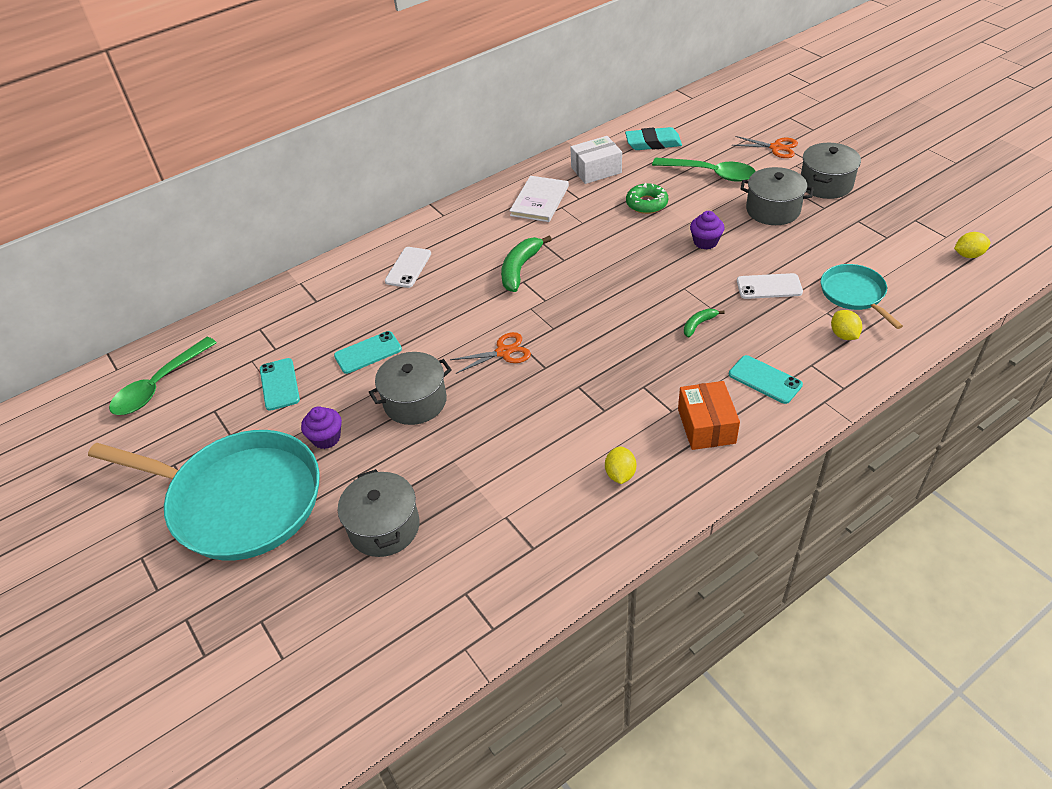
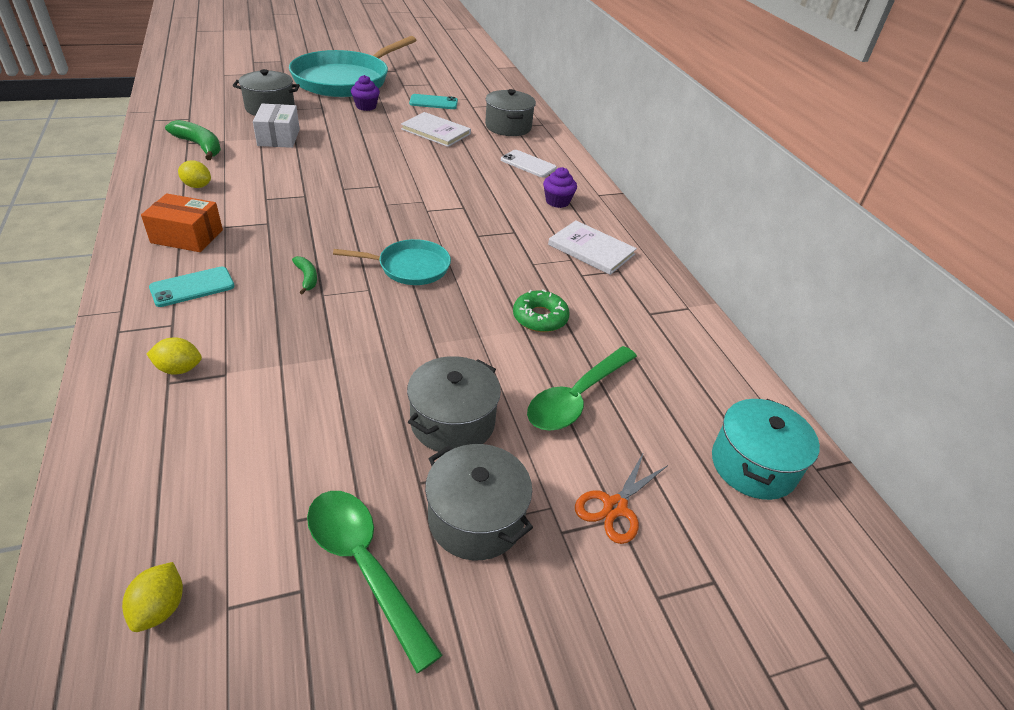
camera: 100 degrees right, 5 degrees down
(159, 385) = (469, 74): green spoon -> green spoon (364, 565)
(368, 352) = (435, 131): turquoise phone -> white book
(415, 401) = (365, 136): grey pot -> grey pot (508, 127)
(503, 352) = (380, 177): orange scissors -> none
(520, 269) = (483, 210): green banana -> green banana (200, 146)
(596, 170) = (635, 304): white box -> white box (279, 137)
(653, 143) = (683, 373): turquoise eraser -> none
(705, 242) = (432, 334): purple cupcake -> purple cupcake (557, 201)
(707, 114) = (753, 465): none -> turquoise pot
(769, 286) = (312, 349): white phone -> none
(854, 294) = (227, 414): turquoise pan -> turquoise pan (410, 267)

